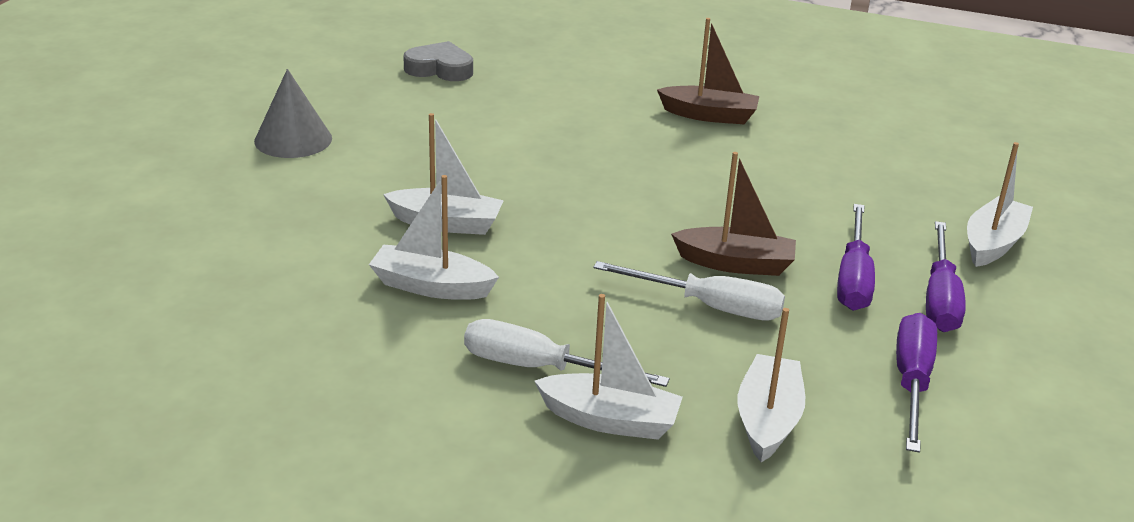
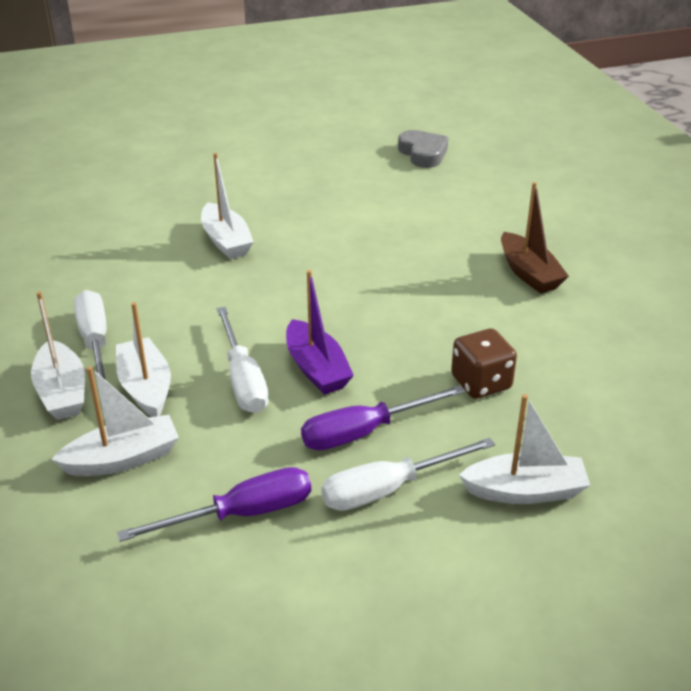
camera: 55 degrees right, 5 degrees up
(293, 139) = (258, 154): grey cone -> none
(431, 286) = (147, 268): white boat -> white boat (146, 387)
(735, 264) = (316, 369): brown boat -> purple boat
(839, 201) = (481, 383): none -> brown dice
(940, 299) = (388, 489): purple screwdriver -> white screwdriver

